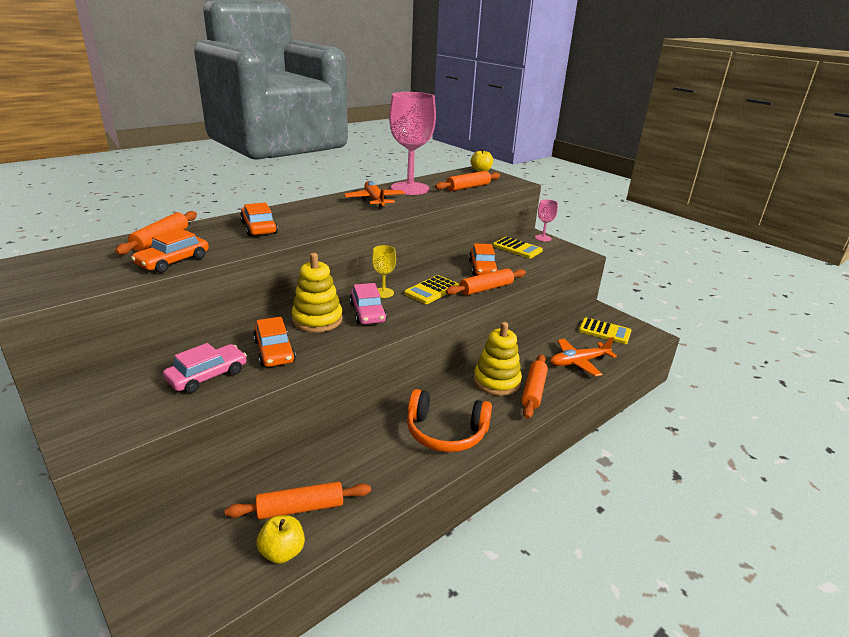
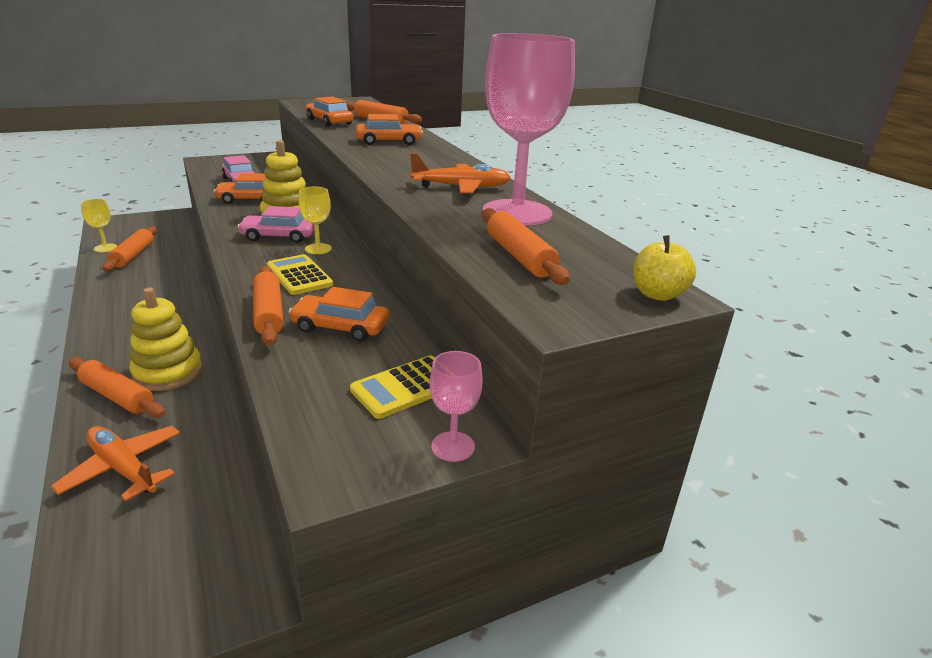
camera: 105 degrees right, 0 degrees up
(282, 552) = (105, 248): yellow apple -> yellow goblet
(446, 432) = (129, 321): orange headphones -> none
(578, 362) = (123, 468): orange plane -> orange plane turned 45 degrees counterclockwise
(604, 331) = (167, 557): yellow calculator -> none

